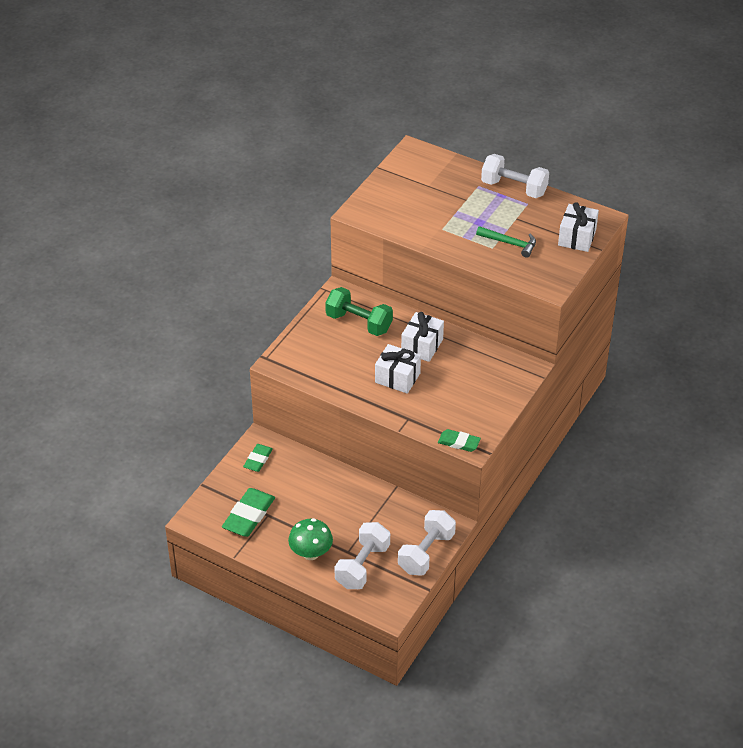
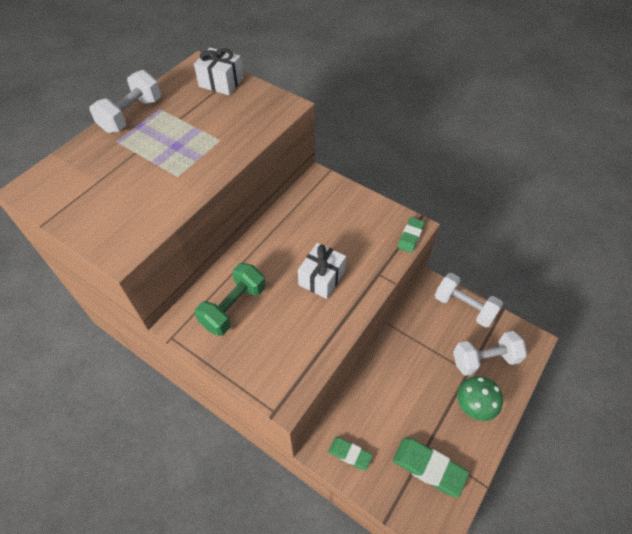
camera: 85 degrees left, 10 degrees up
(362, 566) = (484, 359): white dumbbell -> white dumbbell turned 45 degrees counterclockwise
(422, 346) = (278, 253): white gift -> none
(510, 243) = (217, 126): green hammer -> none

